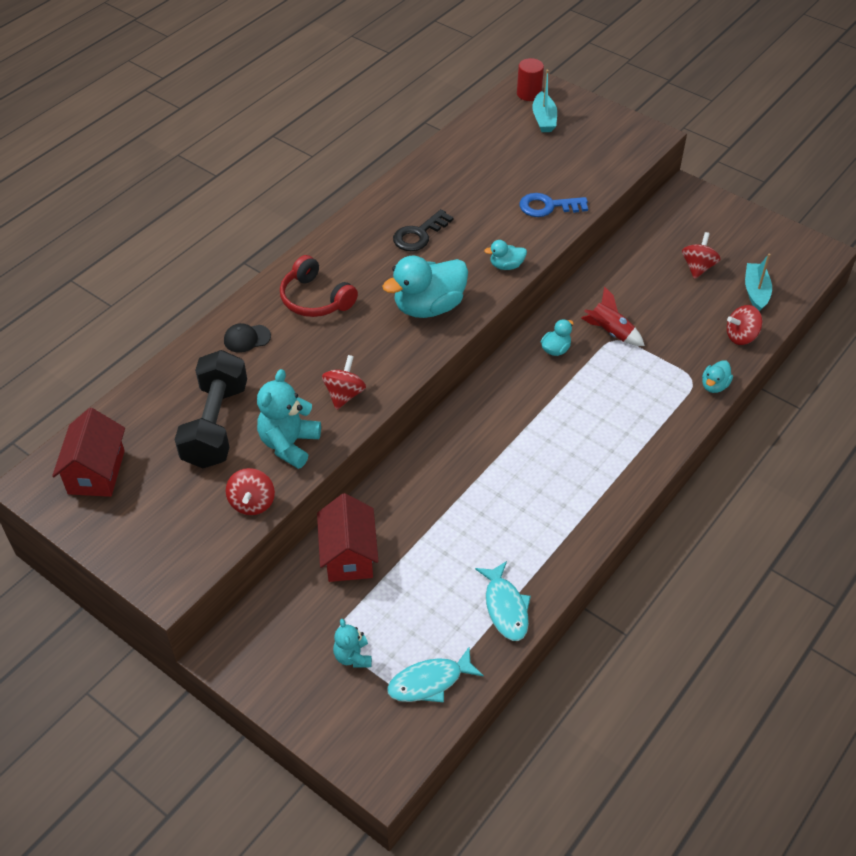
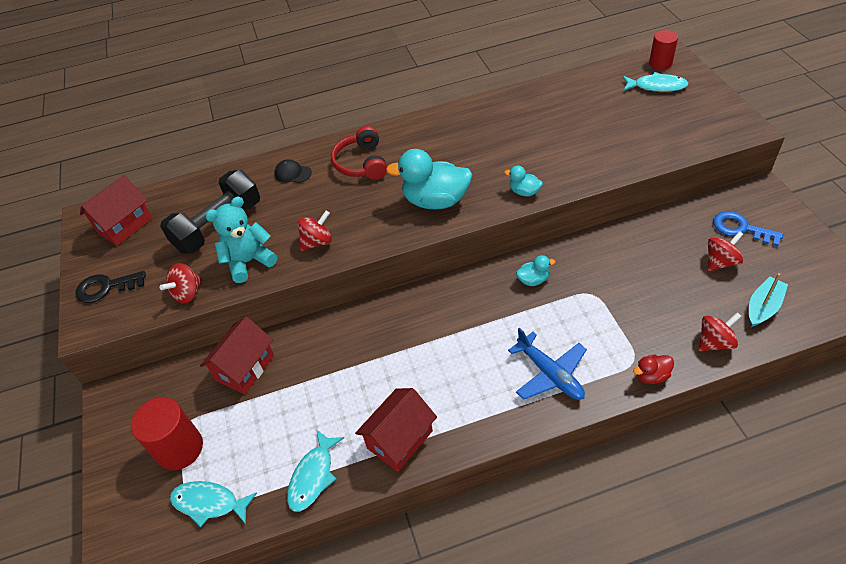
camera: 40 degrees right, 0 degrees up
(353, 656) = (180, 448): turquoise teddy bear -> red cylinder
(419, 235) = (477, 143): black key -> black key (106, 287)
(544, 119) = (656, 86): turquoise boat -> turquoise fish
(548, 206) = (600, 157): blue key -> blue key (741, 228)
(555, 538) = (400, 439): none -> red house
(610, 332) = (592, 285): red rocket -> none
(635, 423) = (550, 374): none -> blue plane
(714, 386) = (651, 376): turquoise duck -> red duck
(741, 336) = (715, 342): red spinning top -> red spinning top turned 135 degrees clockwise

